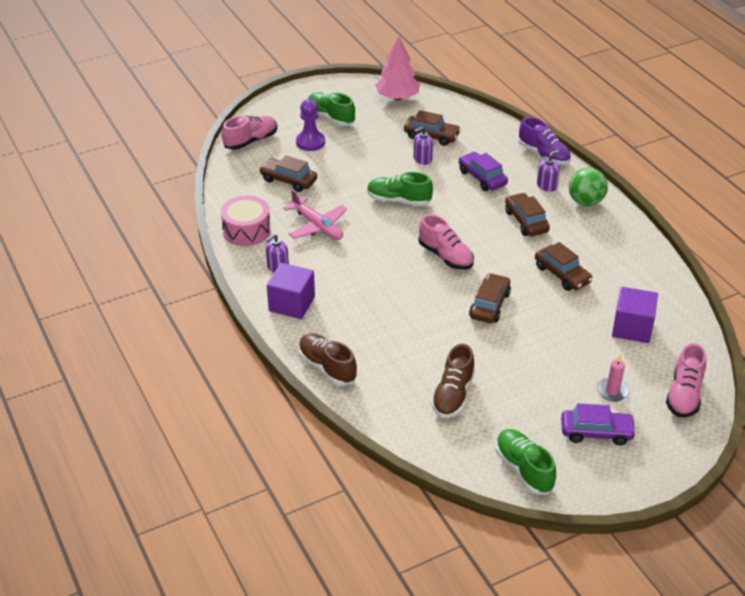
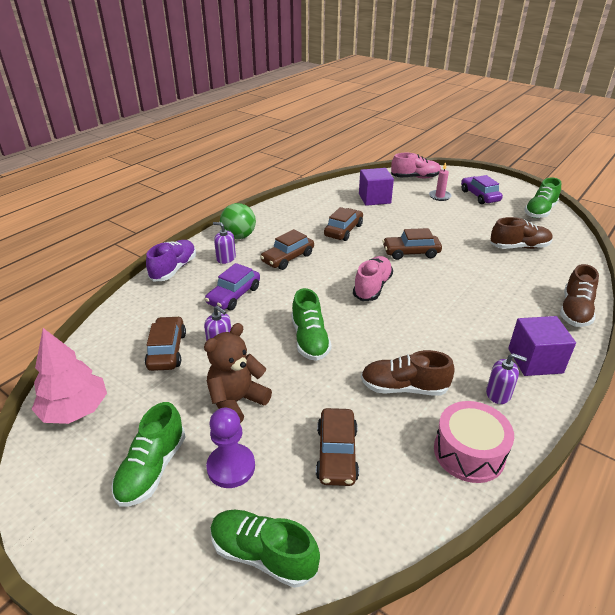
camera: 115 degrees left, 5 degrees down
(251, 141) = (263, 555): pink shoe -> green shoe
(317, 226) = (404, 388): pink plane -> brown shoe
(359, 154) = (236, 401): none -> brown teddy bear

